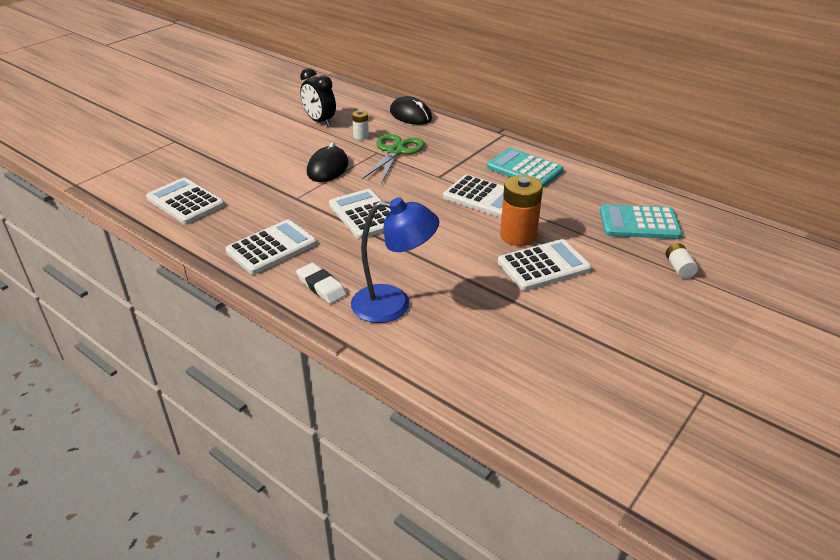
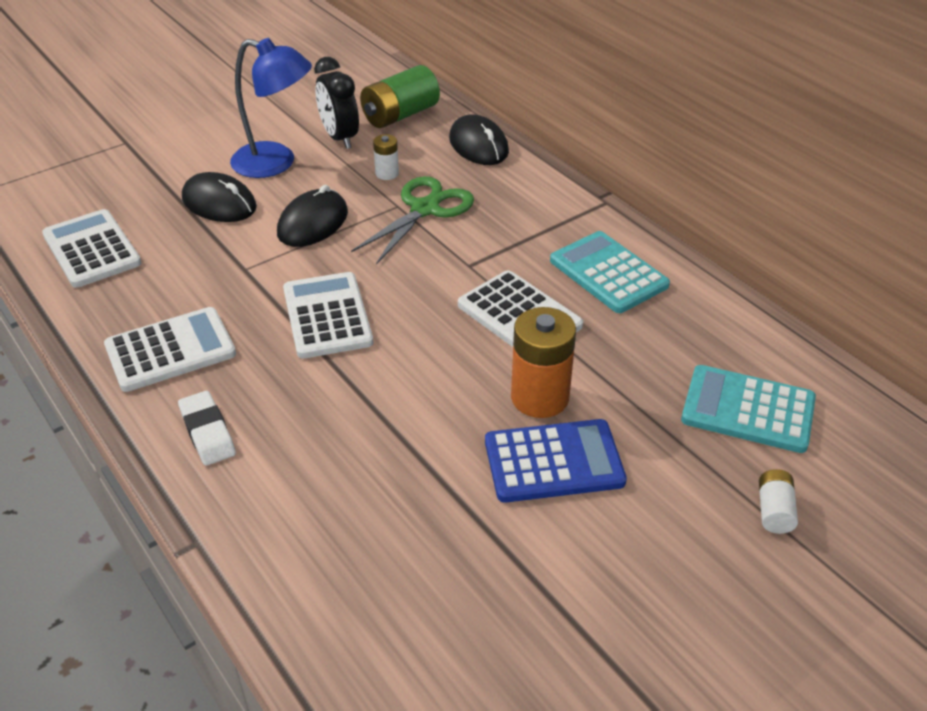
camera: 15 degrees right, 5 degrees up
(259, 165) = (219, 203): none -> black mouse
(352, 105) = (400, 115): none -> green battery
(393, 304) = (295, 485): blue lamp -> blue lamp (276, 163)
(543, 266) = (553, 462): white calculator -> blue calculator

